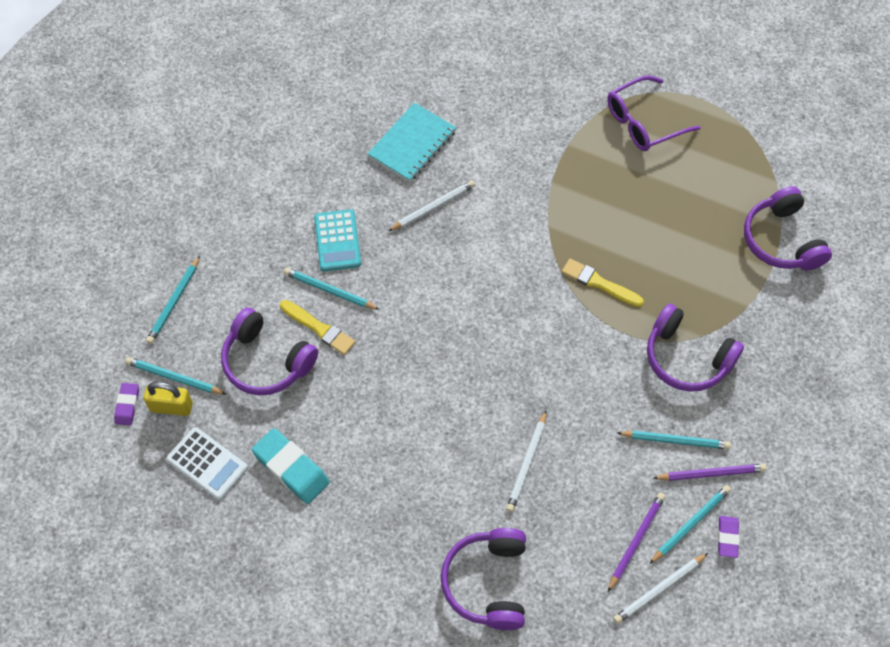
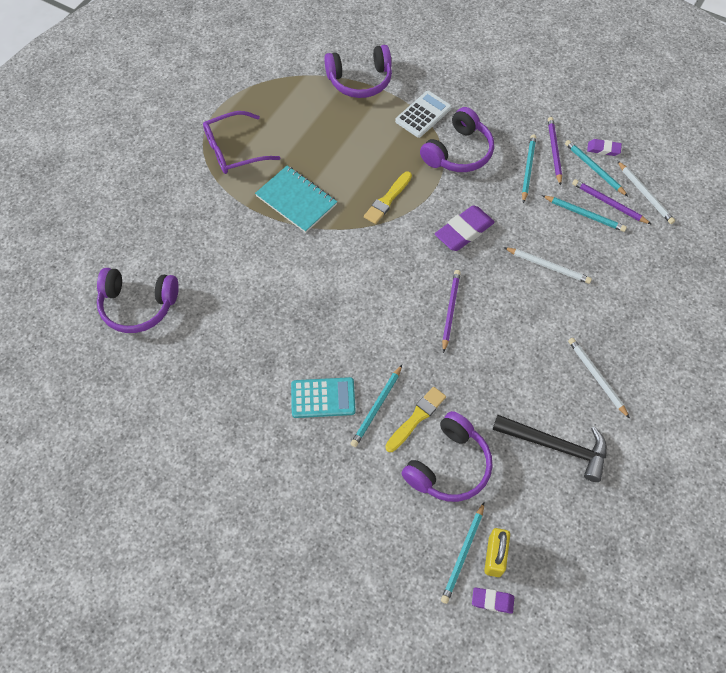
camera: 85 degrees left, 0 degrees up
(174, 302) = (377, 555): turquoise pencil -> turquoise pencil (584, 214)
(207, 463) = (553, 521): white calculator -> white calculator (423, 115)
(291, 468) = (556, 446): turquoise eraser -> black hammer
(412, 144) = (223, 327): turquoise notebook -> turquoise notebook (296, 200)
(433, 207) = (296, 315): white pencil -> white pencil (596, 377)
(453, 356) = (450, 310): none -> purple pencil
(488, 582) = (649, 302): purple headphones -> purple headphones (138, 305)
(565, 367) = (464, 231): none -> purple eraser
(643, 122) = (233, 150): purple glasses -> purple glasses turned 90 degrees clockwise

